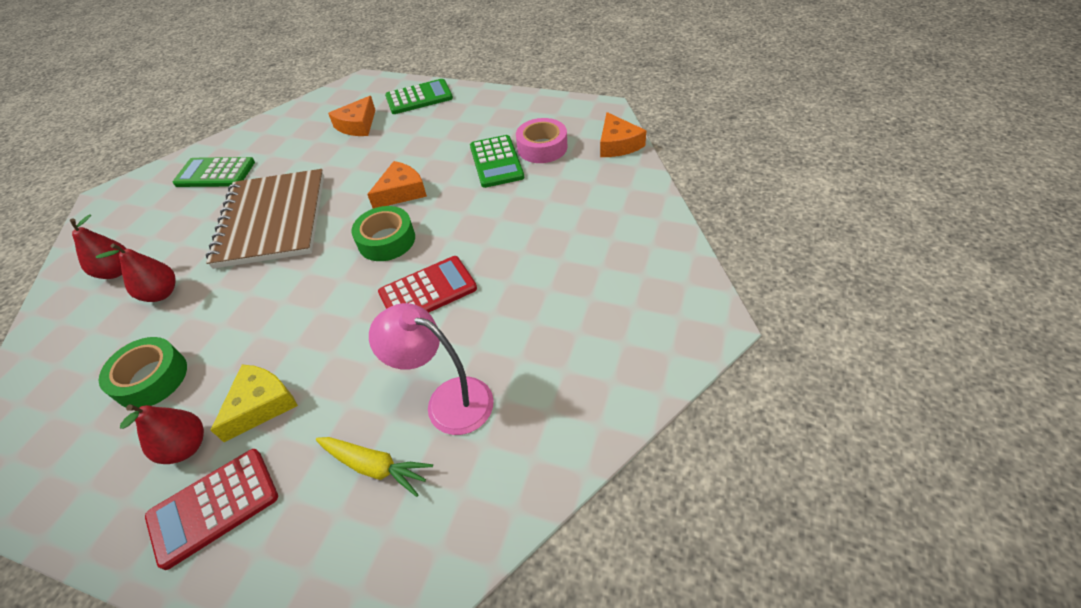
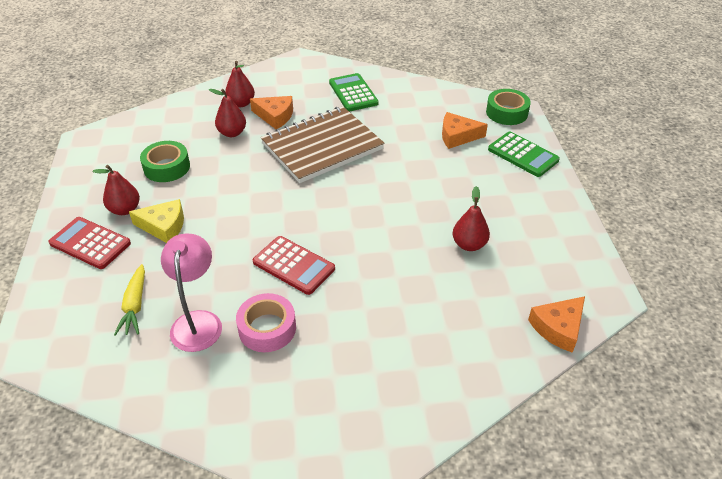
camera: 60 degrees right, 5 degrees down
(386, 240) = (334, 217): green tape -> green tape (506, 112)
(401, 192) = (392, 201): orange cheese -> orange cheese (275, 116)
(496, 162) = (469, 245): green calculator -> red pear
(542, 148) = (511, 269): pink tape -> pink tape (267, 328)

